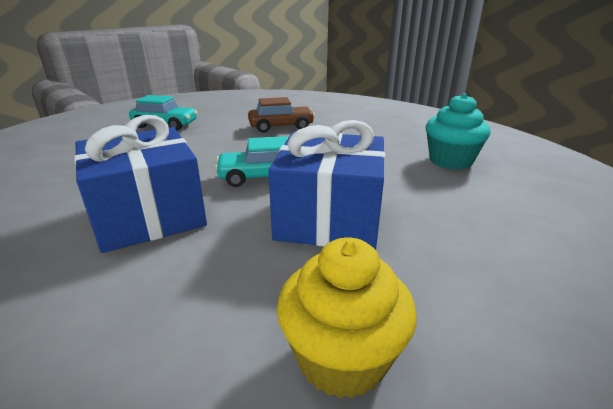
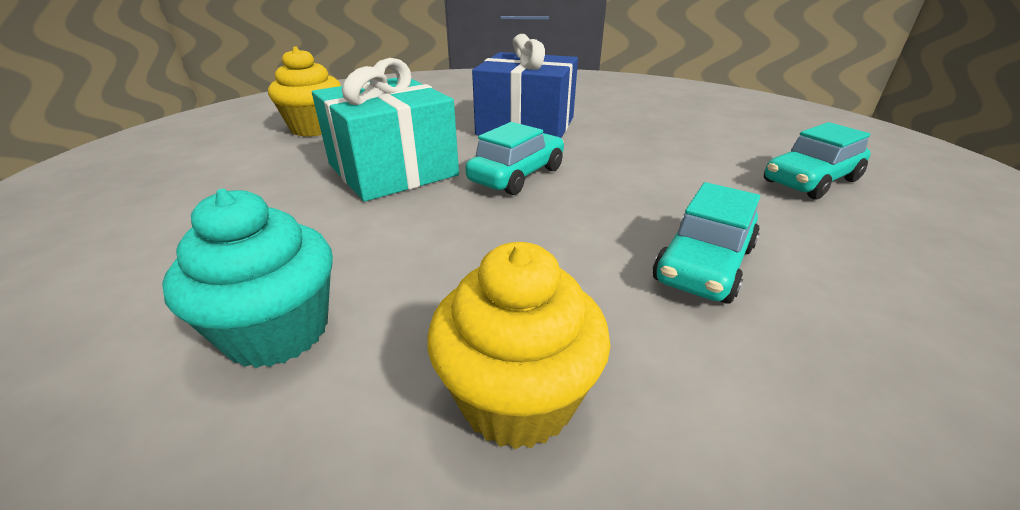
camera: 135 degrees right, 5 degrees up
(281, 127) = (703, 264): brown car -> turquoise car
(329, 218) = (392, 170): blue gift -> turquoise gift
(385, 129) = (517, 398): none -> yellow cupcake

